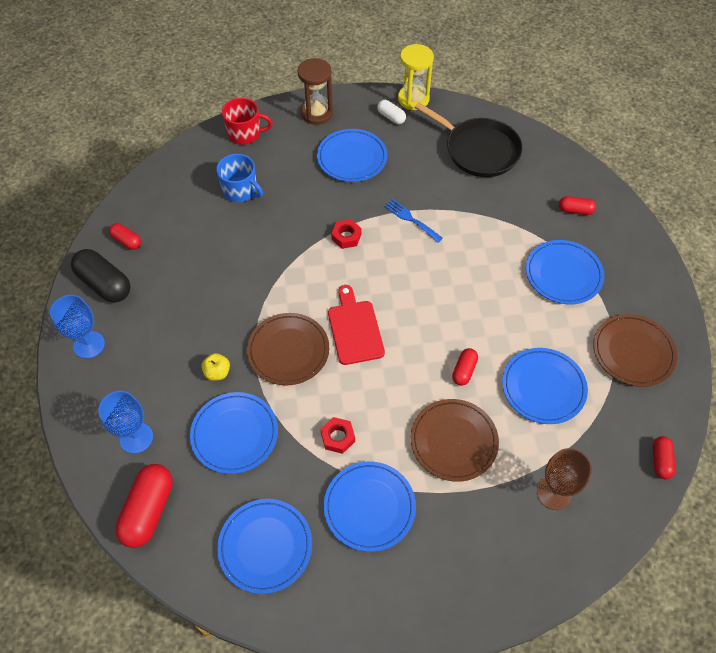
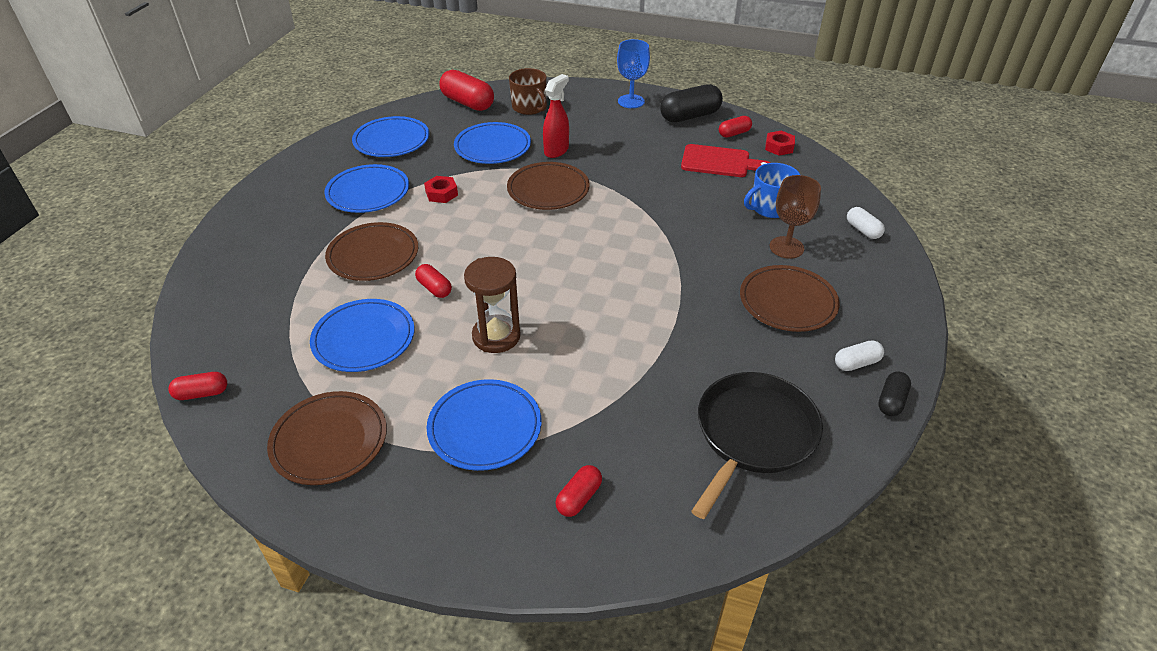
camera: 115 degrees right, 15 degrees down
(136, 438) = (529, 107): blue goblet -> brown mug
(217, 372) = (556, 150): yellow apple -> red spray bottle
(245, 133) = (863, 230): red mug -> white capsule
(317, 113) = (884, 295): brown hourglass -> brown hourglass (496, 336)
(346, 237) = (662, 261): red nut -> red nut (779, 147)
(352, 158) = (787, 302): blue plate -> brown plate
(355, 329) = (541, 233): red cutting board -> red cutting board (719, 162)
(411, 219) = (659, 319): blue fork -> none
(413, 99) = (891, 401): yellow hourglass -> black capsule
(478, 150) = (753, 434): black pan -> black pan turned 150 degrees clockwise
(554, 493) = (263, 299): brown goblet -> brown goblet (786, 247)
(660, 461) = (202, 393): red capsule -> red capsule turned 45 degrees counterclockwise

